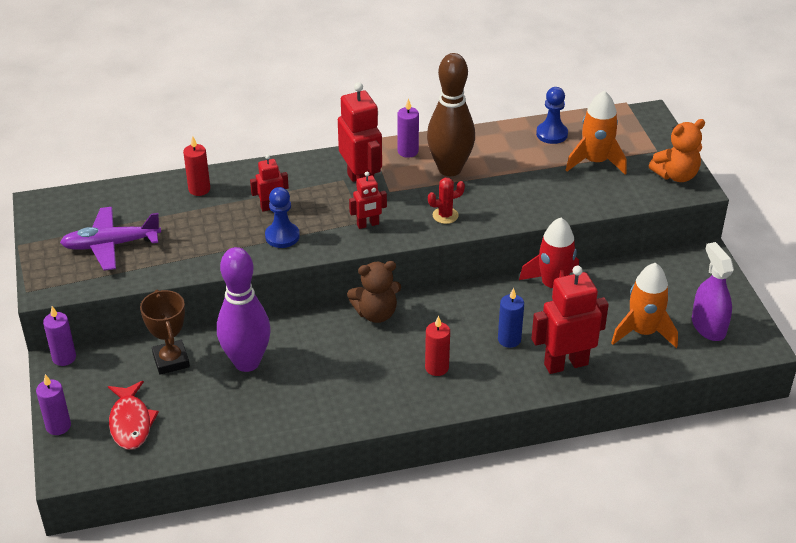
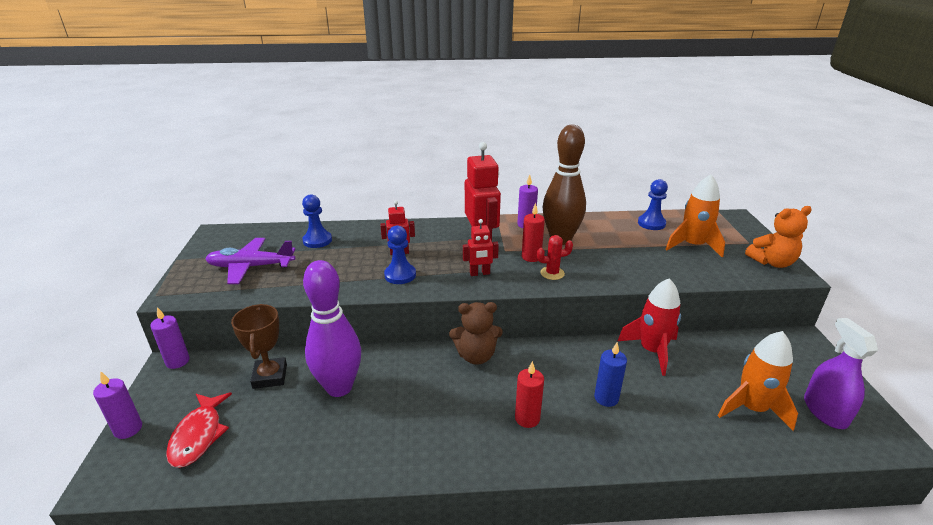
camera: 10 degrees right, 10 degrees down
(169, 201) = (317, 240): none -> blue pawn
(199, 189) = (345, 235): red candle -> red candle (531, 257)
(565, 364) = (668, 433): red robot -> none

